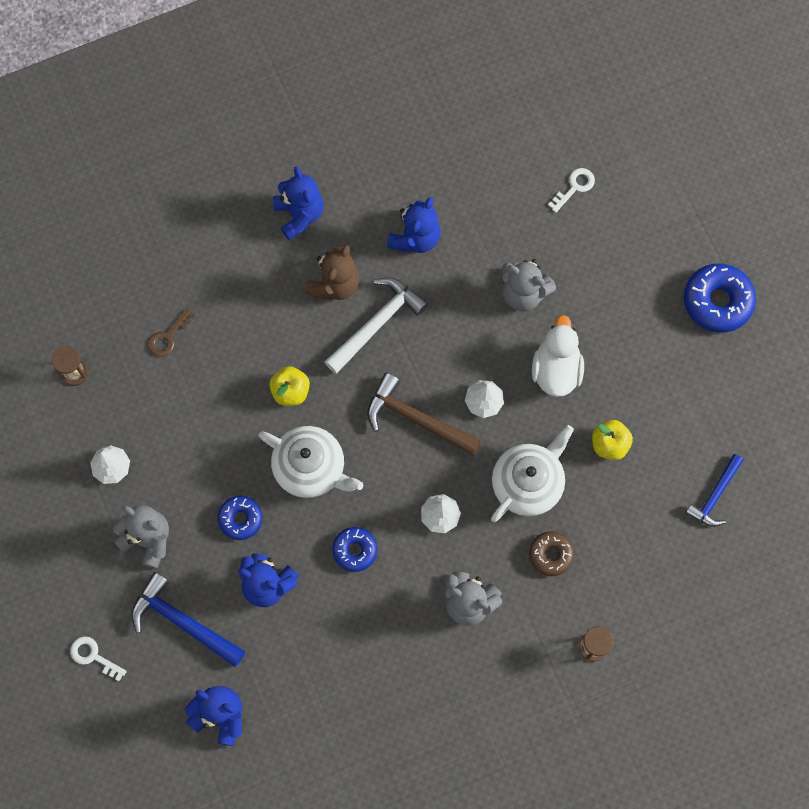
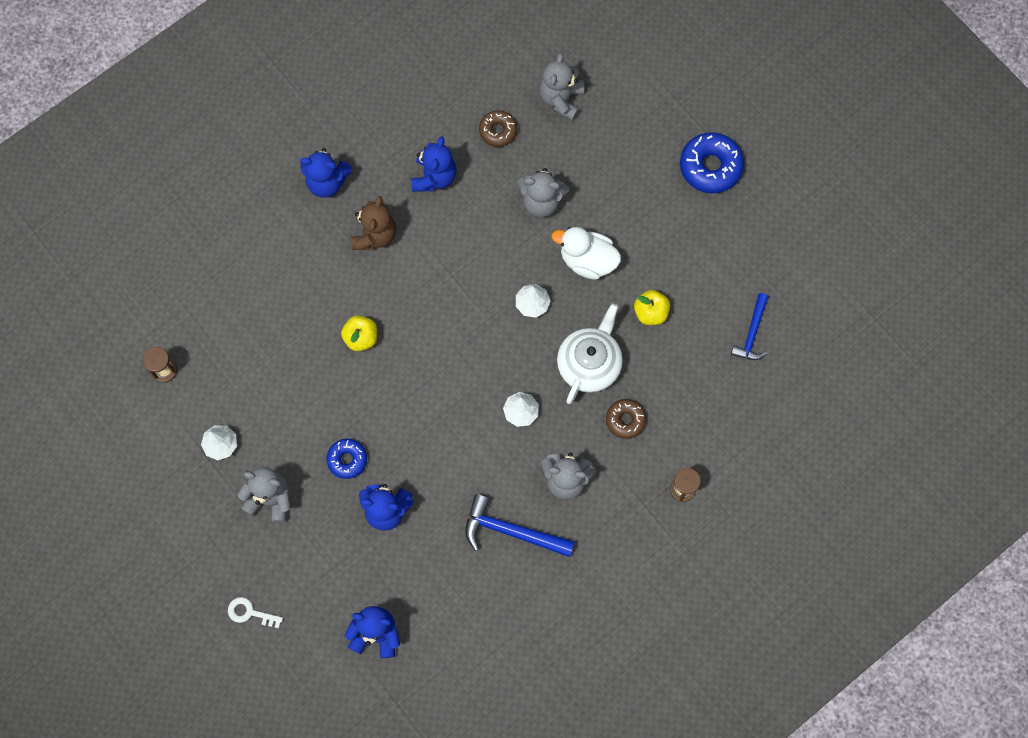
camera: 15 degrees left, 0 degrees up
(168, 336) = (239, 317): brown key -> none
(183, 622) = (321, 562): blue hammer -> blue hammer (511, 531)
(299, 215) = (327, 182): blue teddy bear -> blue teddy bear turned 135 degrees clockwise
(311, 468) = (397, 400): white teapot -> none
(355, 550) = (455, 461): blue donut -> none
(377, 324) = (421, 260): white hammer -> none
(416, 419) = (478, 333): brown hammer -> none
(497, 205) = (498, 131): none -> brown donut
(556, 370) = (587, 260): white duck -> white duck turned 60 degrees counterclockwise
(574, 187) = (561, 99): white key -> grey teddy bear

